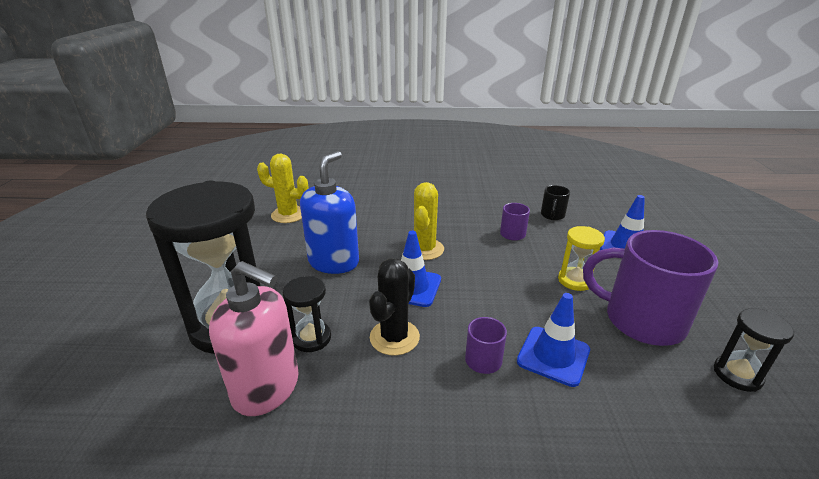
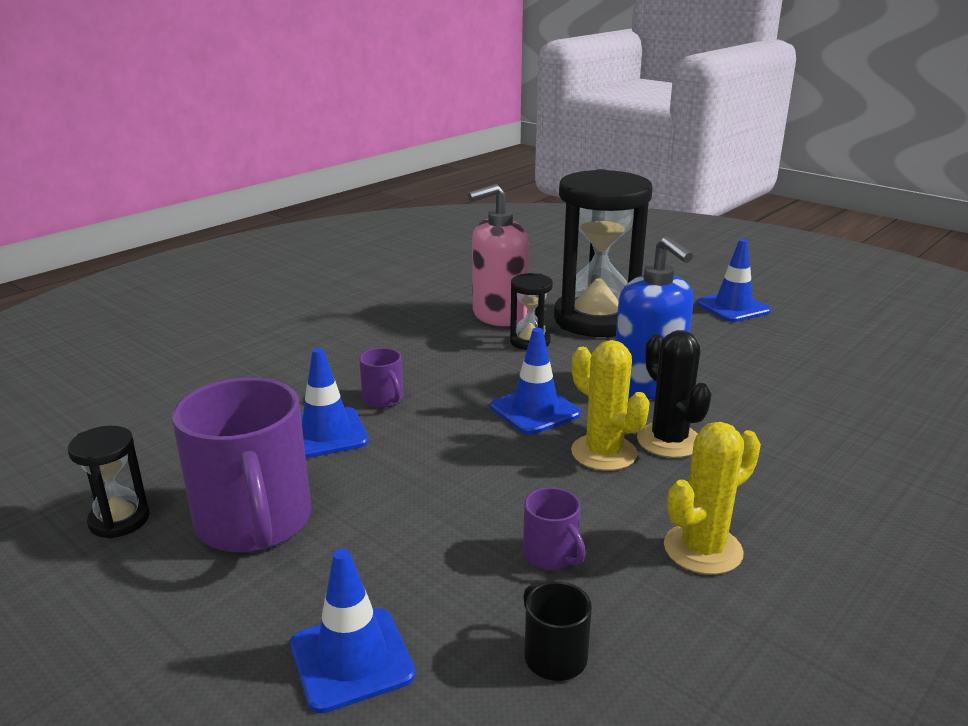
camera: 130 degrees right, 5 degrees down
(160, 271) = (733, 307): none -> blue traffic cone
(288, 215) = (818, 393): yellow cactus -> yellow cactus (702, 549)
(394, 337) = (475, 373): black cactus -> black cactus (669, 441)
(575, 280) = (377, 528): yellow hourglass -> none
(641, 320) = (254, 523): purple mug -> purple mug turned 90 degrees clockwise

